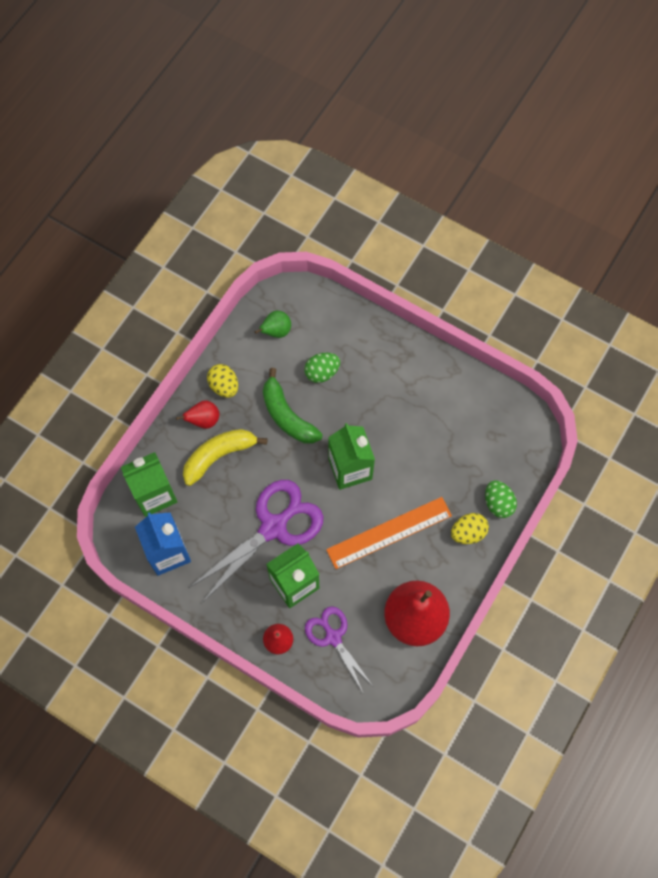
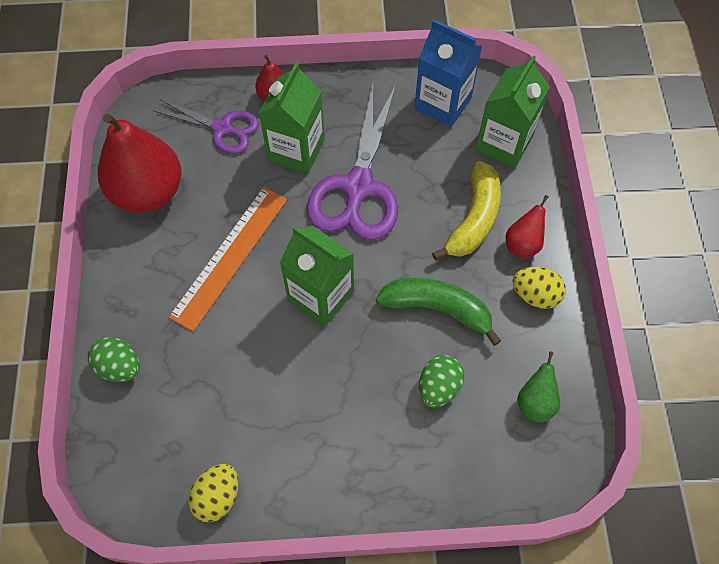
camera: 145 degrees right, 5 degrees down
(468, 533) = (138, 311): yellow egg -> yellow egg (217, 497)

